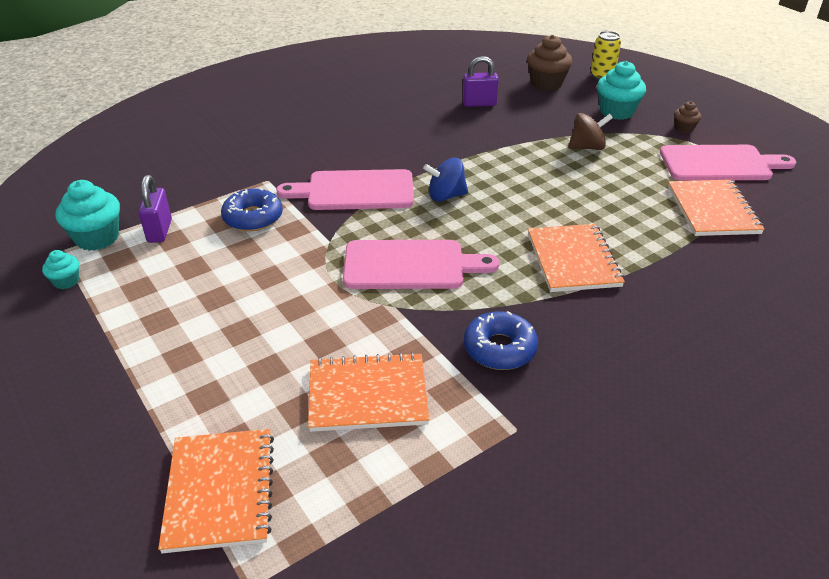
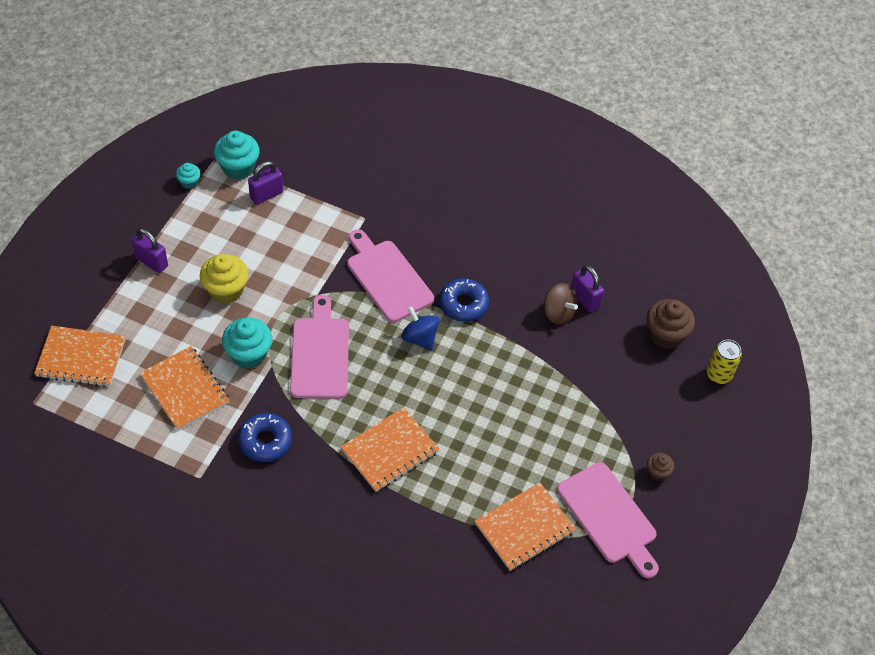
camera: 55 degrees right, 15 degrees up
(141, 356) = (151, 262): none -> purple padlock
(220, 491) = (81, 358): orange notebook -> orange notebook turned 45 degrees clockwise
(253, 217) = (314, 236): blue donut -> blue donut (463, 304)
(254, 306) = (226, 290): none -> yellow cupcake
(410, 265) = (320, 354): pink cutting board -> pink cutting board turned 150 degrees counterclockwise
(587, 147) = (565, 407): brown spinning top -> brown spinning top (558, 313)
(616, 111) = (650, 409): turquoise cupcake -> turquoise cupcake (248, 354)

